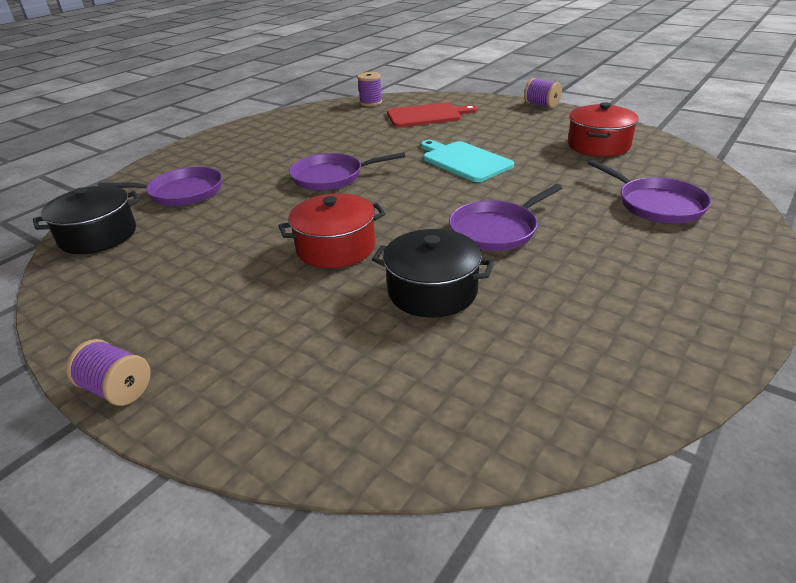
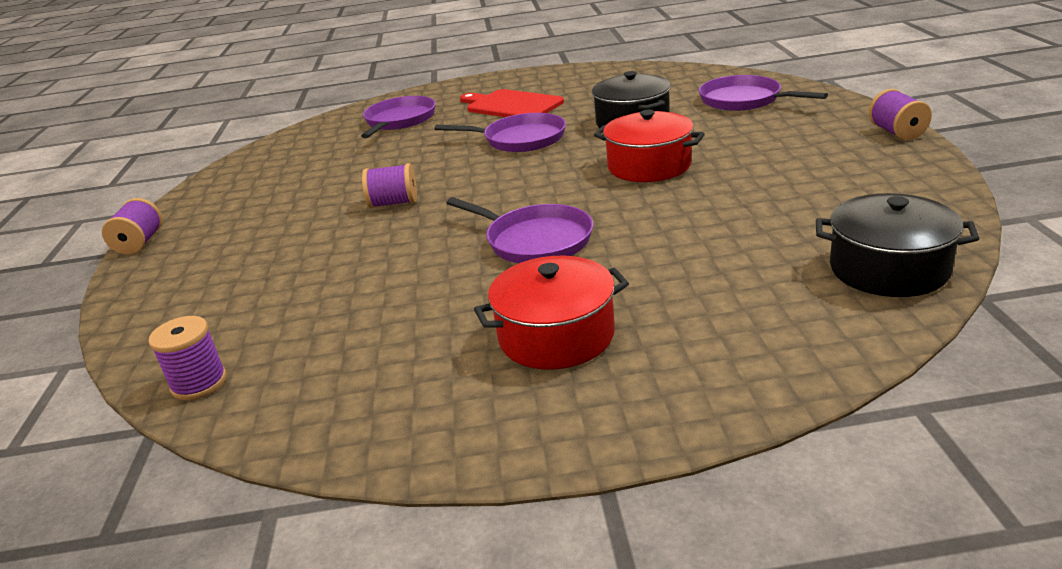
camera: 130 degrees left, 5 degrees down
(182, 192) = (733, 299): purple pan -> purple pan (744, 100)
(427, 115) = (243, 295): red cutting board -> red cutting board (511, 105)
(464, 161) = (394, 203): turquoise cutting board -> purple spool
(598, 145) = (280, 172): red pot -> red pot (556, 336)

